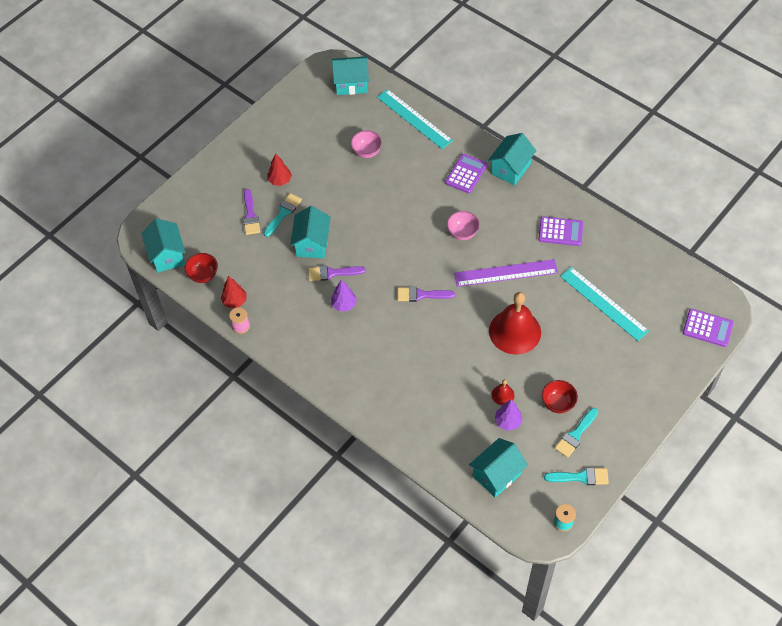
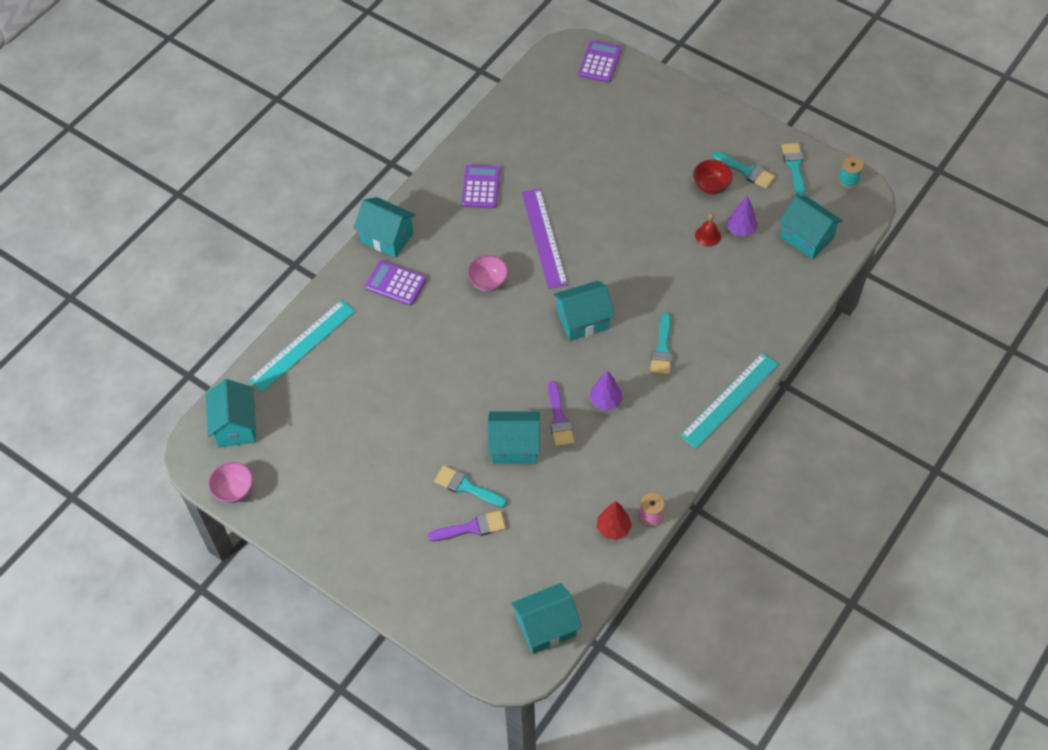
camera: 95 degrees left, 0 degrees up
(203, 275) = (575, 574): red bowl -> none
(280, 181) = (410, 498): red tree -> none
(367, 152) = (360, 396): pink bowl -> pink bowl (234, 491)
(388, 348) = (662, 349): none -> turquoise brush
(421, 295) = (583, 320): purple brush -> turquoise house
(515, 331) = (624, 227): red bell -> none
(603, 303) = (577, 148): turquoise ruler -> turquoise ruler (729, 400)

